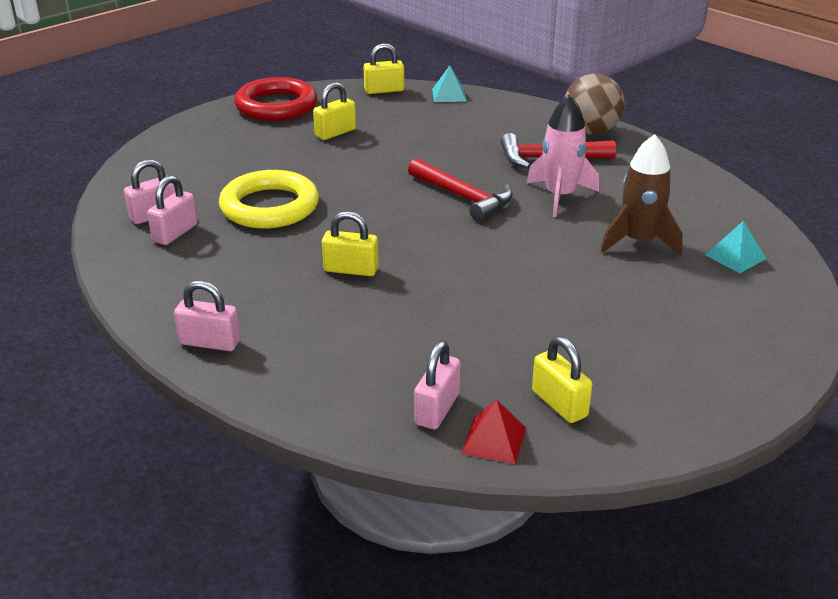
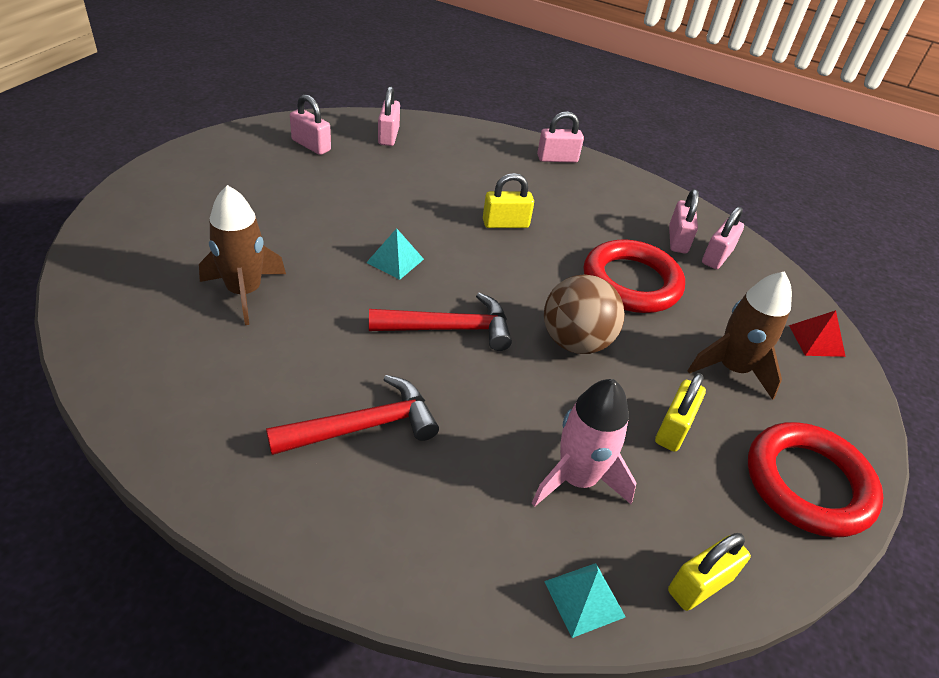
camera: 155 degrees right, 10 degrees up
(253, 150) = (732, 369): none -> brown rocket
(269, 207) = (631, 282): yellow ring -> red ring
(463, 197) = (449, 328): red hammer -> red hammer turned 150 degrees clockwise
(494, 440) = (348, 124): red pyramid -> red pyramid (816, 340)
(559, 404) = (311, 145): yellow padlock -> pink padlock
(560, 196) = (337, 349): pink rocket -> pink rocket (577, 478)
(590, 131) = (307, 520): brown ball -> brown ball (575, 342)
(735, 257) = (141, 286): turquoise pyramid -> turquoise pyramid (395, 260)

